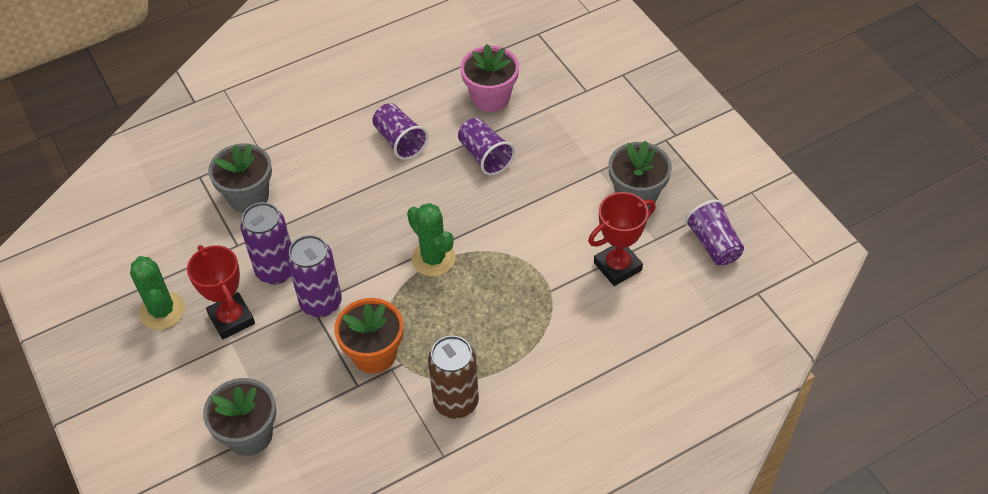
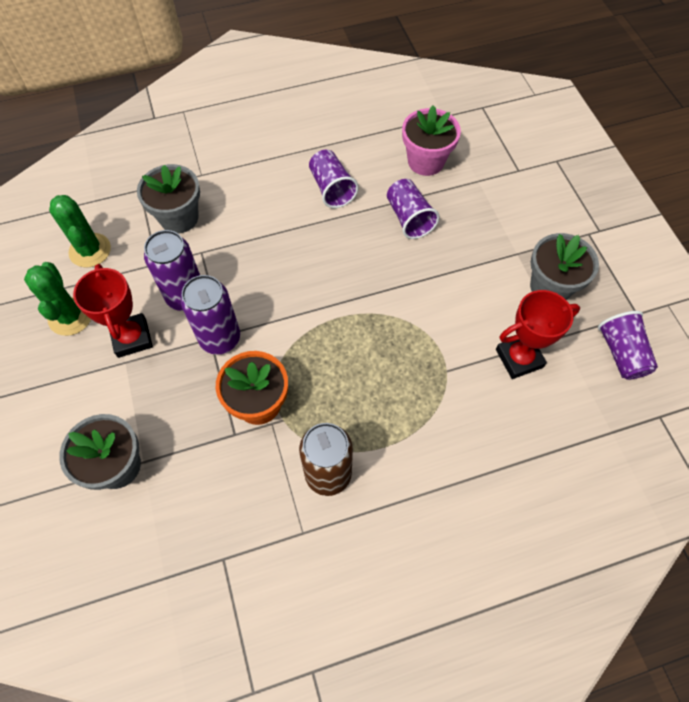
camera: 10 degrees right, 10 degrees up
(433, 259) = (338, 314): green cactus -> green cactus (90, 250)

